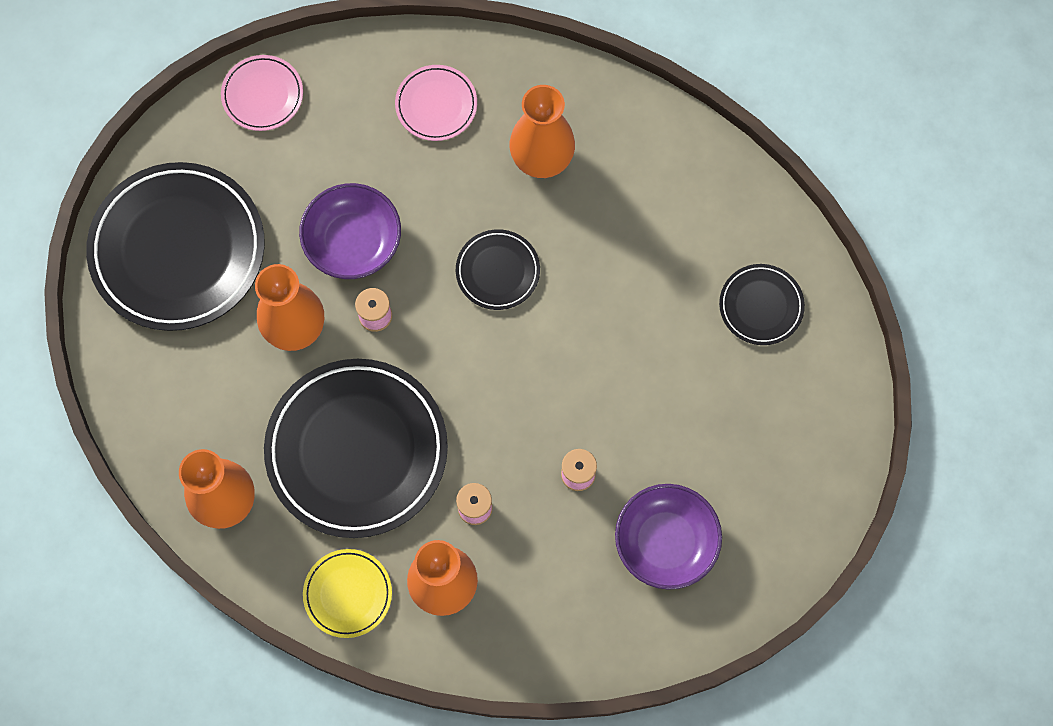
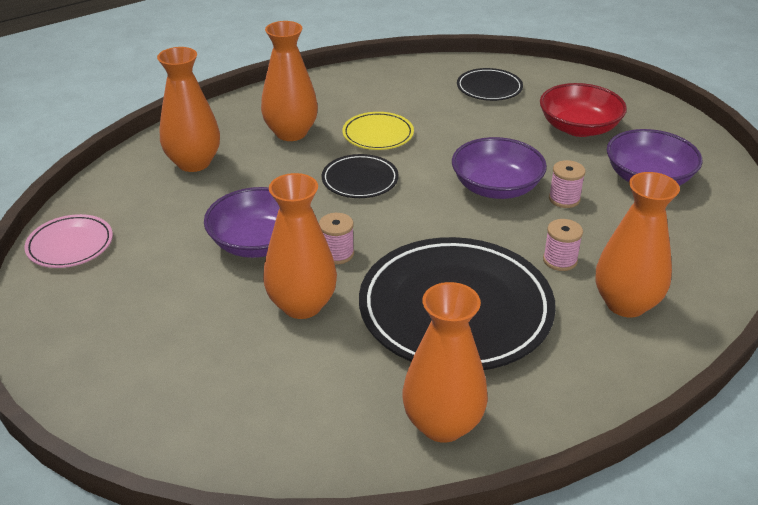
camera: 60 degrees left, 35 degrees down
(178, 250) = (146, 355): black plate -> none
(348, 594) = (601, 369): yellow plate -> yellow plate (378, 135)
(436, 105) = (194, 163): pink plate -> orange vase
(561, 402) = (496, 187): none -> purple bowl
(729, 437) = (579, 128): none -> red bowl

